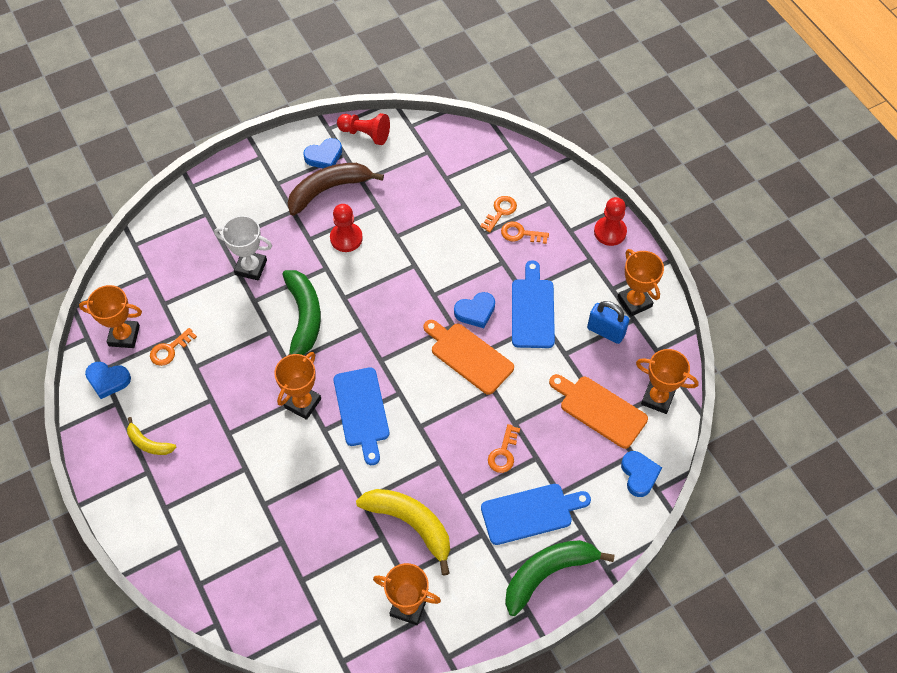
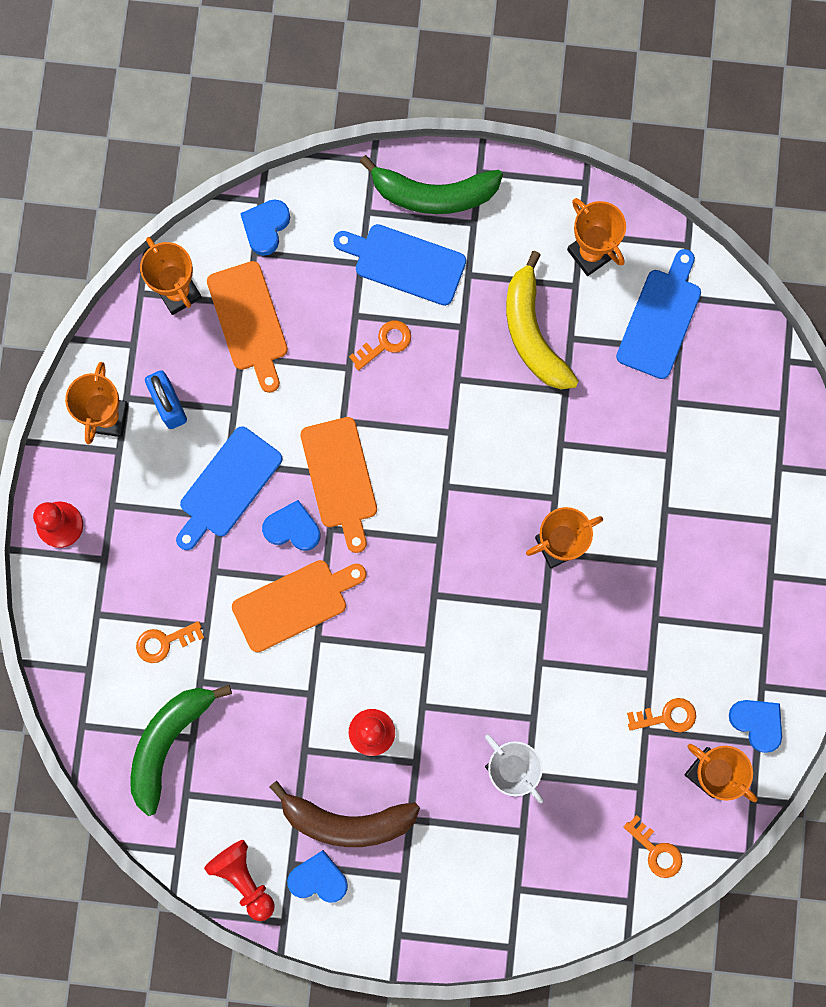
camera: 145 degrees left, 20 degrees up
(149, 443) = (752, 610): yellow banana -> none
(304, 318) = (491, 654): green banana -> green banana (168, 742)
(362, 411) = (500, 492): blue cutting board -> blue cutting board (660, 319)
(442, 274) = (294, 603): none -> orange cutting board
(520, 234) = (164, 595): orange key -> orange key (656, 851)

